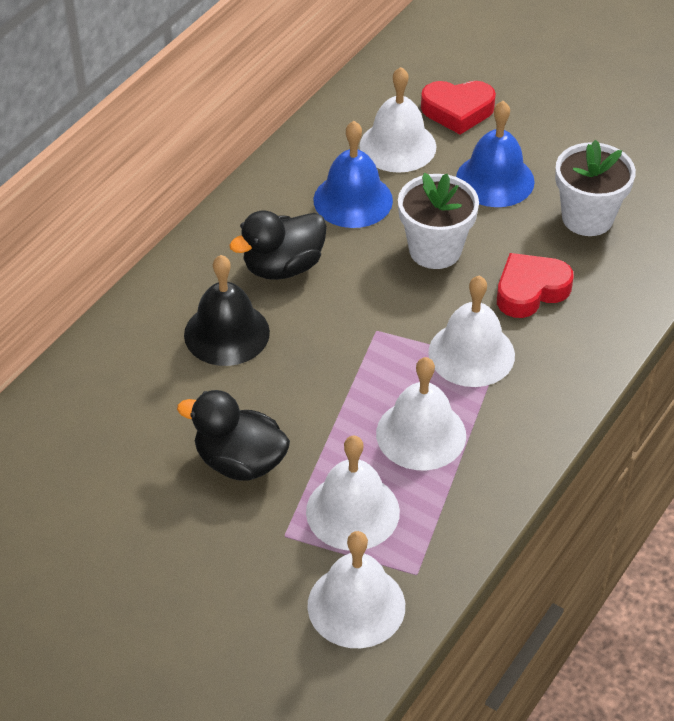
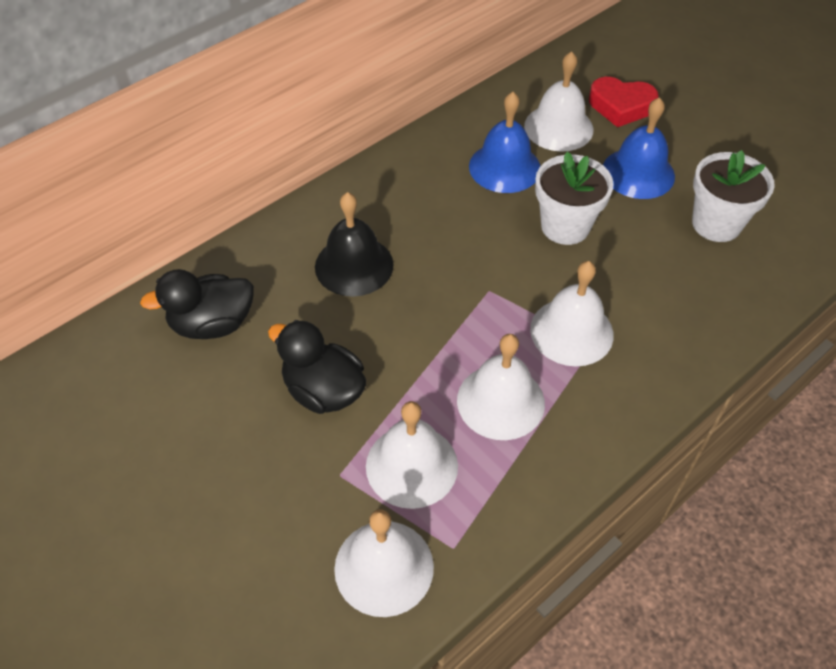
camera: 15 degrees right, 5 degrees up
(283, 267) = (424, 215): black duck -> black duck (212, 324)
(530, 290) = (644, 282): red heart -> none

